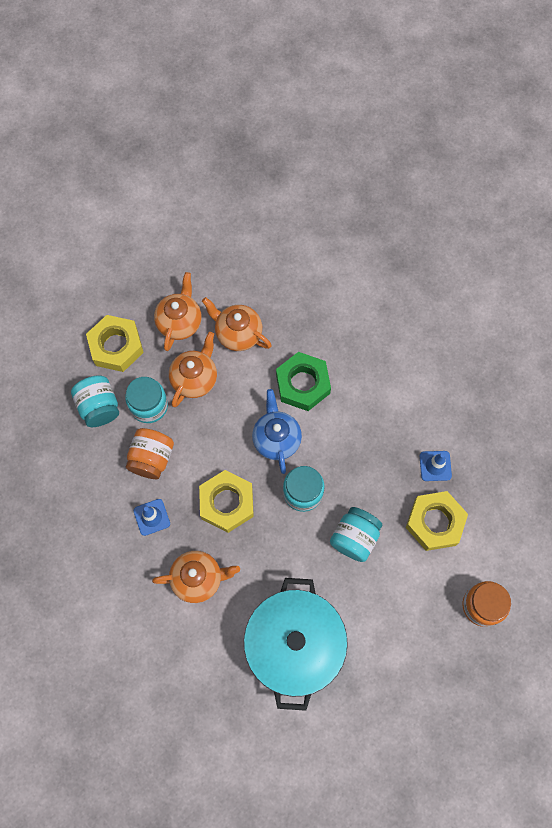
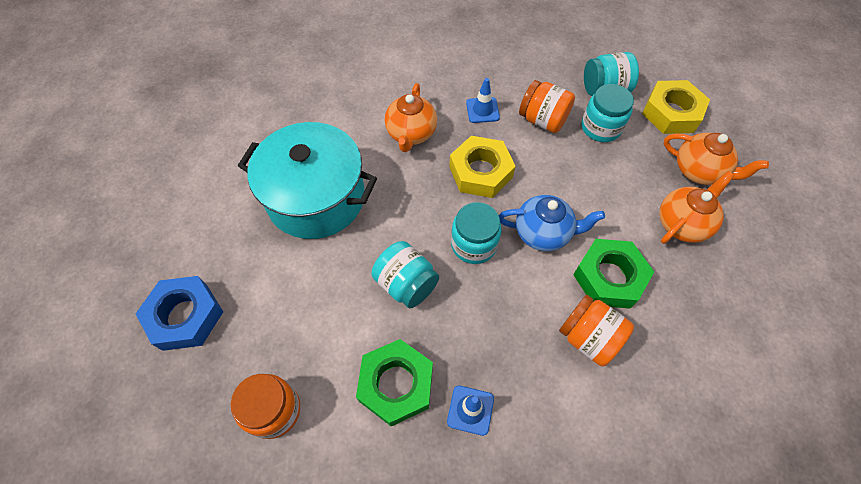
camera: 105 degrees right, 10 degrees down
(195, 379) = (627, 172): orange teapot -> none
(357, 394) = (588, 337): none -> orange jar
(435, 522) = (396, 384): yellow nut -> green nut
(437, 712) = (185, 316): none -> blue nut

